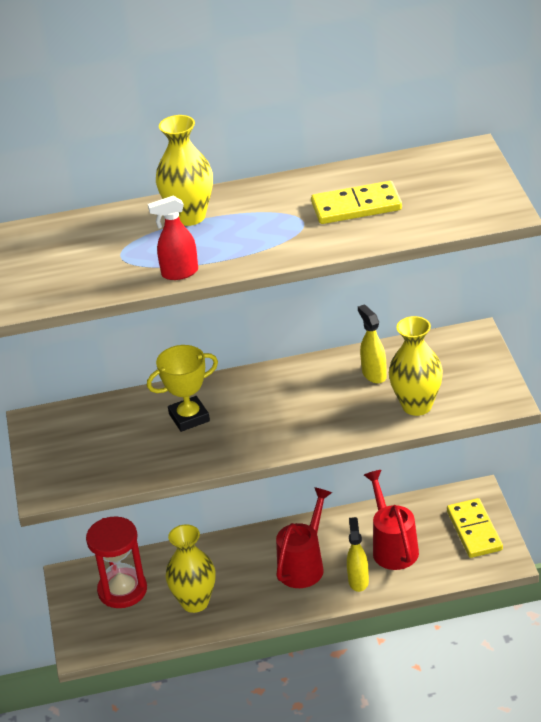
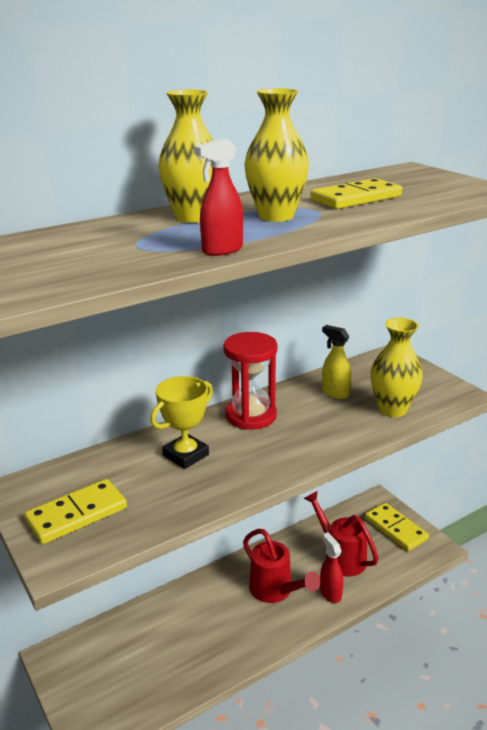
camera: 25 degrees left, 10 degrees down
(74, 456) = (77, 514): none -> yellow domino
(122, 590) = (112, 657): red hourglass -> red hourglass (251, 416)
(195, 602) = (191, 651): yellow vase -> yellow vase (276, 216)
(304, 566) = (275, 590): red watering can -> red watering can turned 135 degrees clockwise
(358, 581) = (330, 593): yellow spray bottle -> red spray bottle

